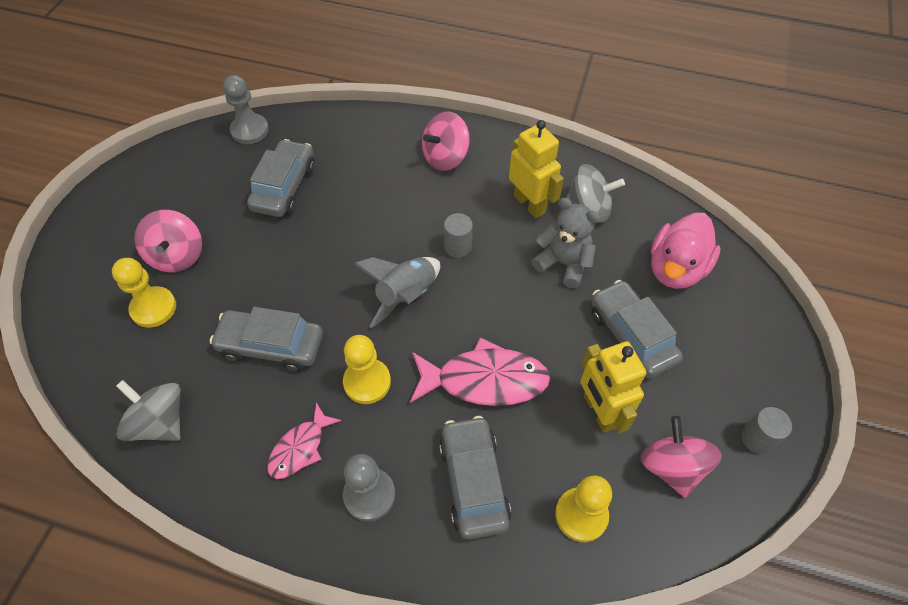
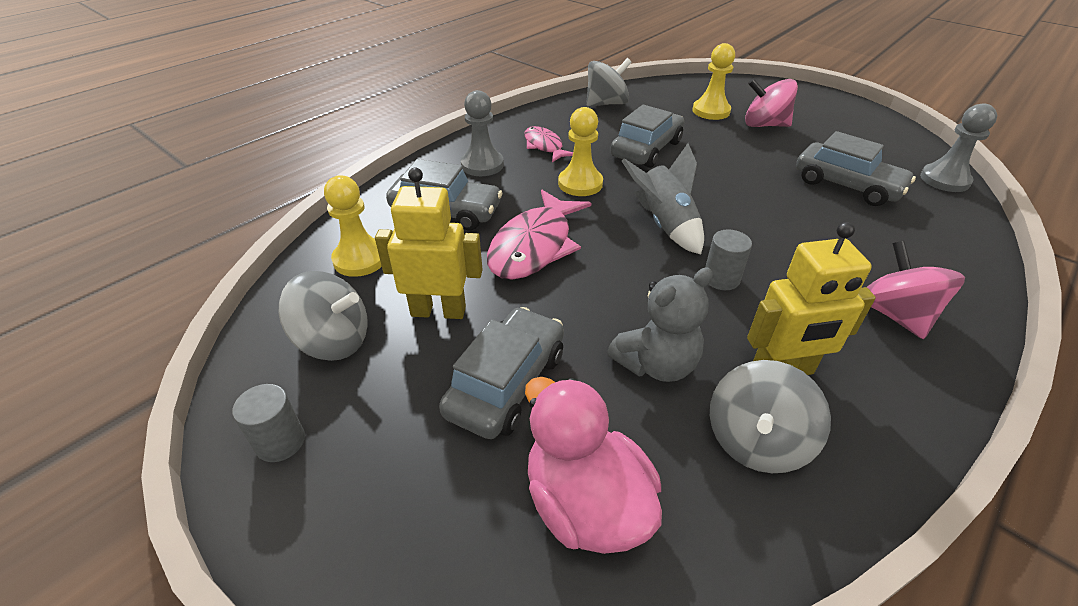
camera: 115 degrees right, 15 degrees down
(631, 336) = (506, 383): grey car -> grey car turned 60 degrees counterclockwise
(672, 467) = (334, 341): pink spinning top -> grey spinning top

